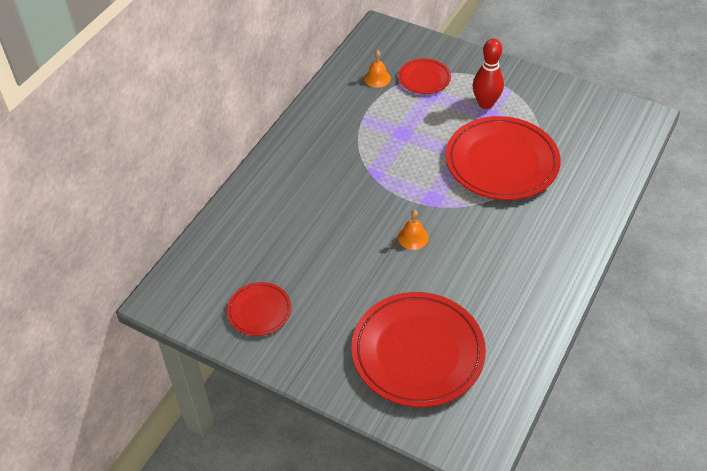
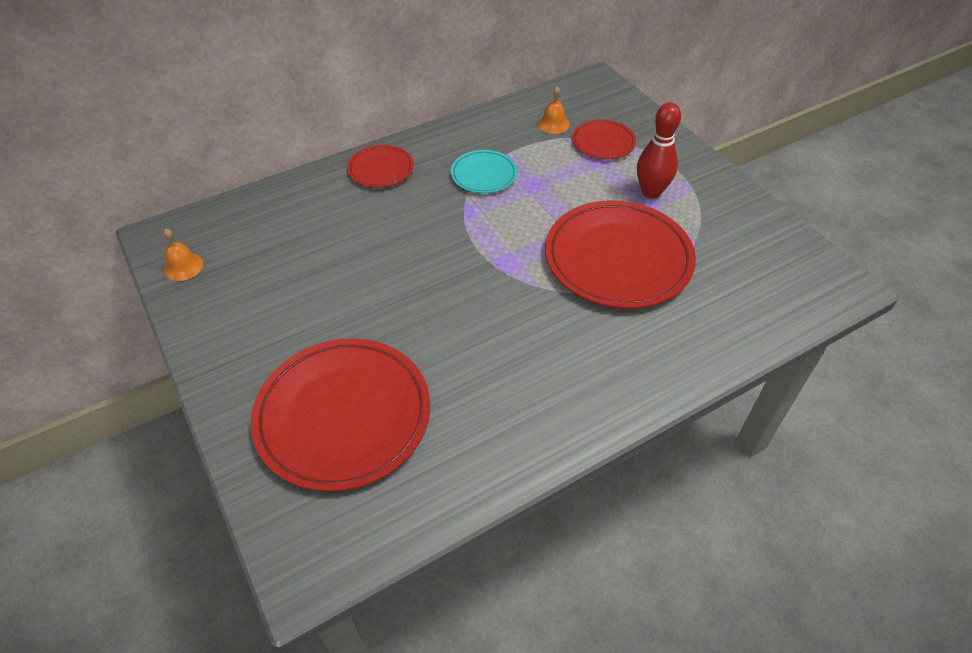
camera: 30 degrees right, 0 degrees up
(259, 311) = (232, 290): red plate -> red plate (381, 169)
(361, 140) = (484, 174): none -> turquoise plate
(413, 237) = (449, 292): orange bell -> orange bell (183, 266)

